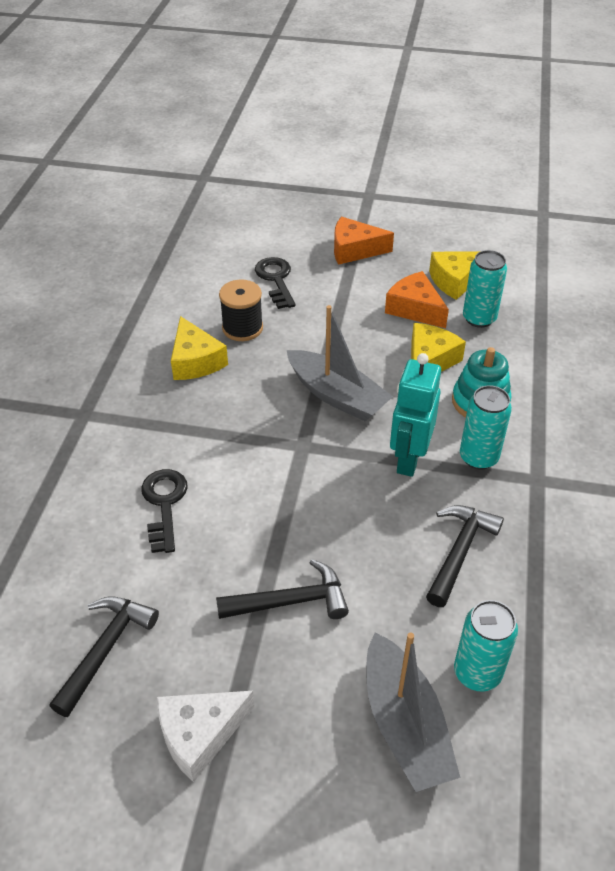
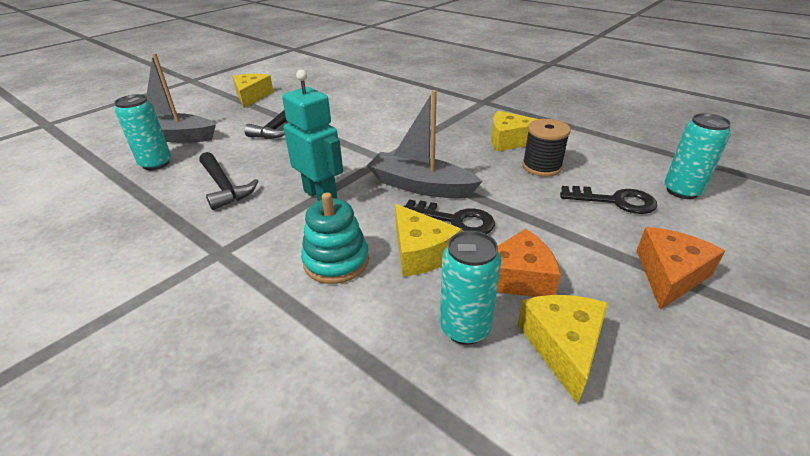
camera: 120 degrees right, 10 degrees down
(106, 649) = (319, 87): black hammer -> none
(164, 504) = (386, 110): black key -> black key (455, 220)
(200, 734) = (252, 96): white cheese -> yellow cheese
(337, 396) = (420, 186): grey boat -> grey boat turned 45 degrees clockwise
(478, 457) = (280, 230): turquoise can -> turquoise can (682, 191)

